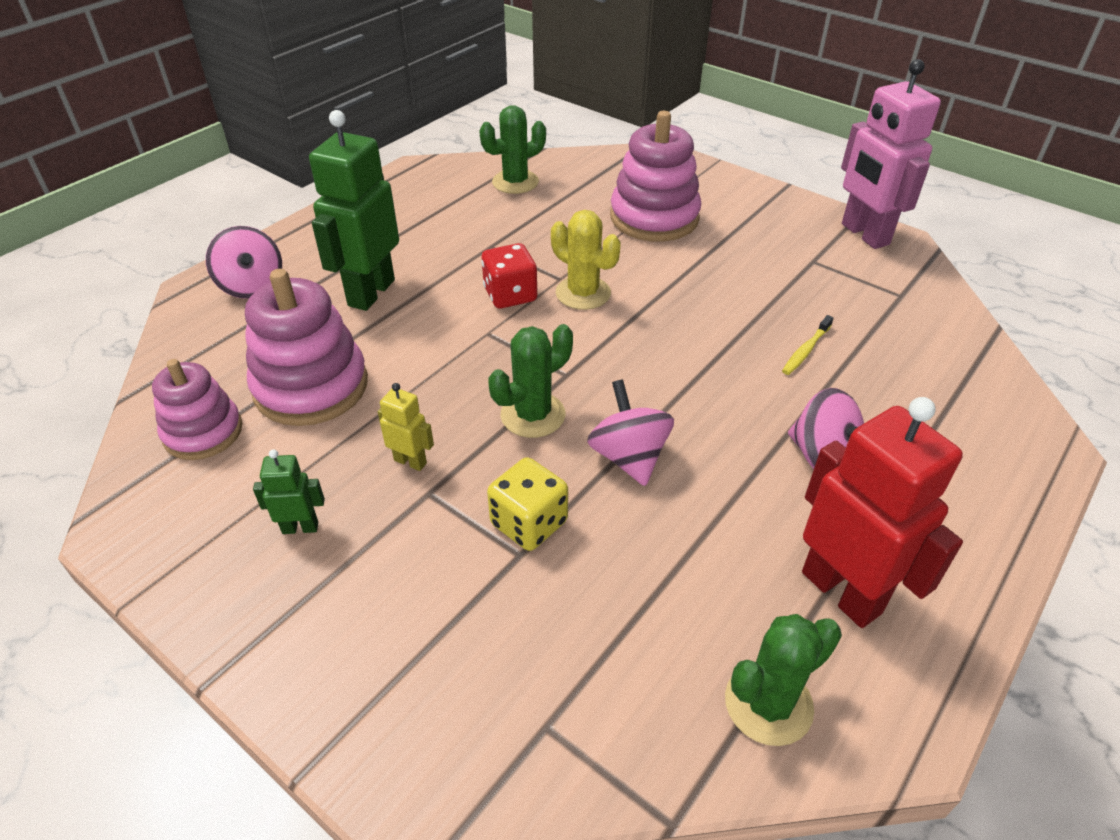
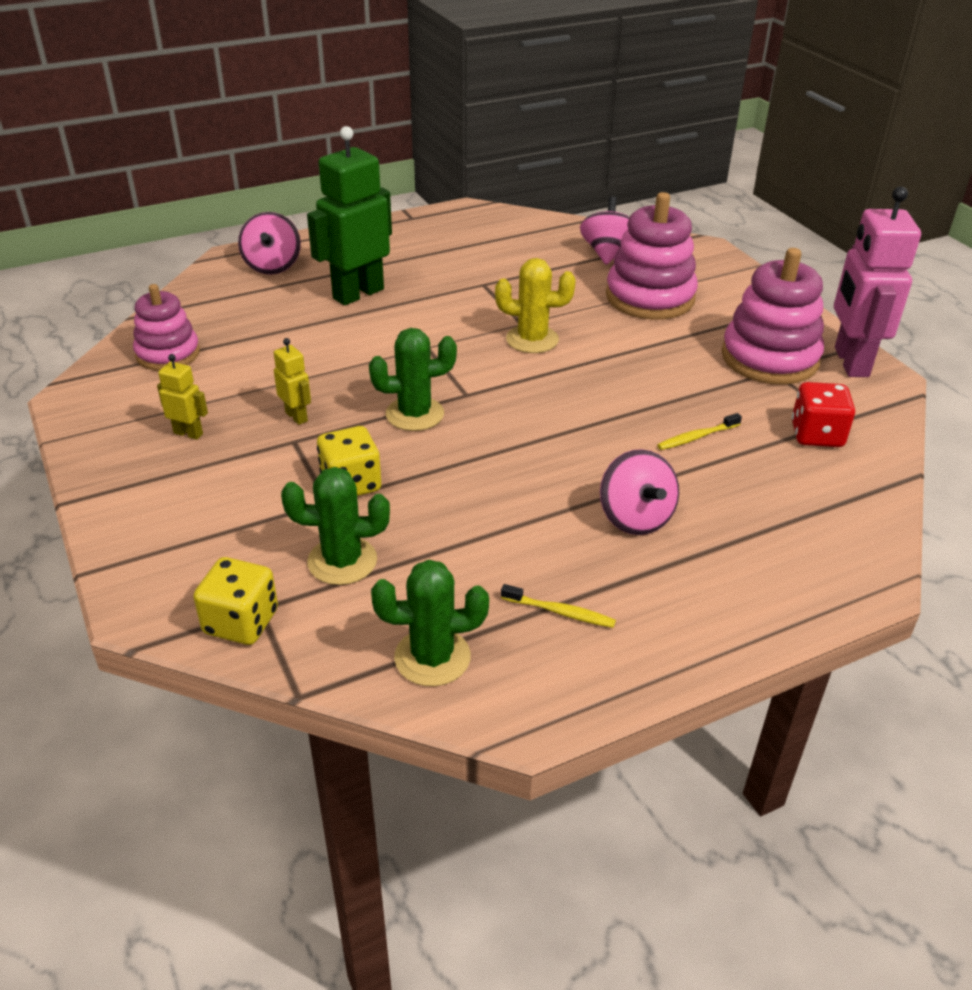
camera: 25 degrees right, 5 degrees down
(300, 527) = (188, 433): green robot -> yellow robot
(311, 387) = (263, 346): pink stacking toy -> pink stacking toy (769, 358)
(510, 295) = (468, 325): red dice -> red dice (816, 435)
(515, 182) = (546, 239): green cactus -> green cactus (342, 561)
(539, 755) = (241, 622): none -> yellow dice
(583, 293) = (532, 339): yellow cactus -> yellow cactus turned 60 degrees counterclockwise
(628, 457) = (467, 466): pink spinning top -> pink spinning top (607, 253)
(842, 592) = (560, 612): red robot -> yellow toothbrush

